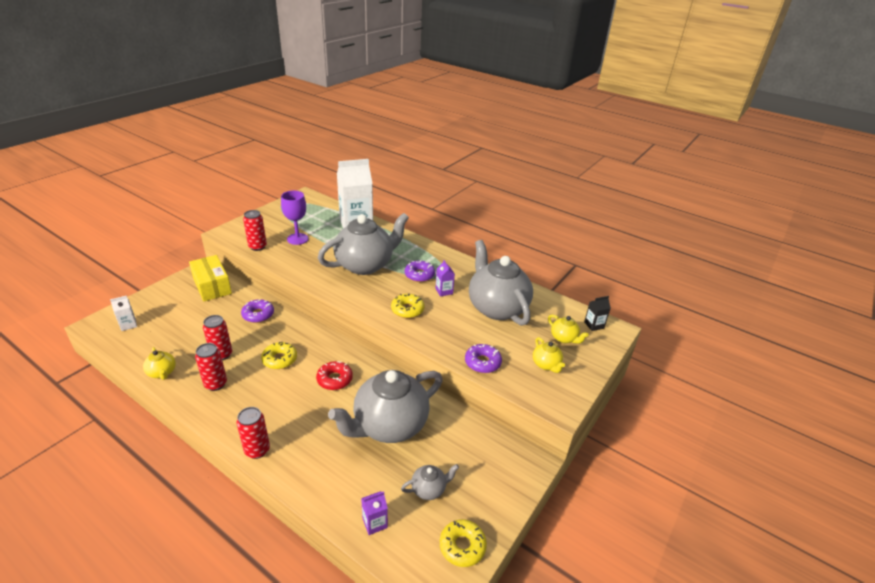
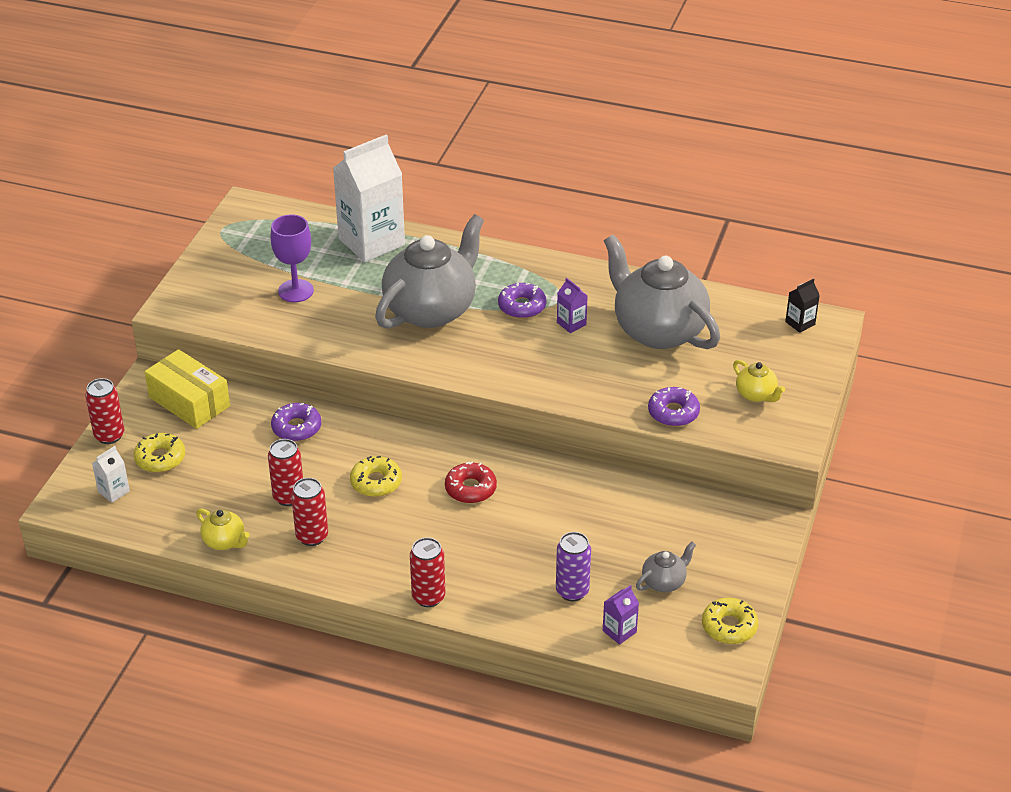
camera: 15 degrees left, 5 degrees up
(257, 247) = (243, 320): red can -> red can (109, 435)
(358, 476) = (572, 591): none -> purple can
(389, 425) = (577, 526): grey teapot -> none
(407, 310) = (535, 365): yellow donut -> yellow donut (160, 458)
(564, 338) = (767, 352): yellow teapot -> none

